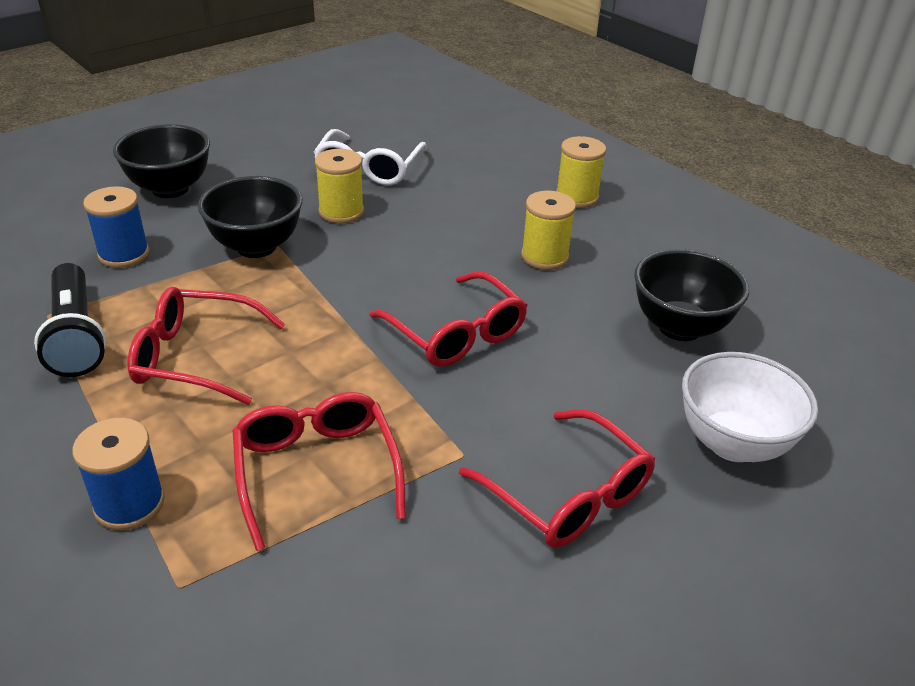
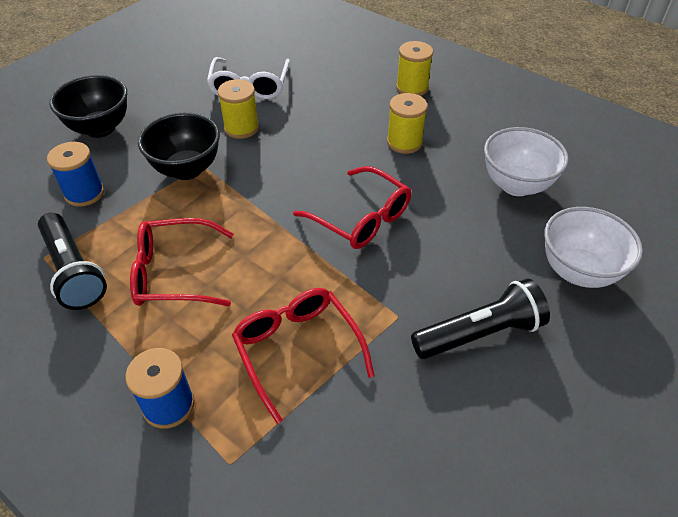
camera: 10 degrees left, 10 degrees up
(568, 494) = (480, 333): red glasses -> black flashlight
(679, 327) = (516, 185): black bowl -> white bowl

